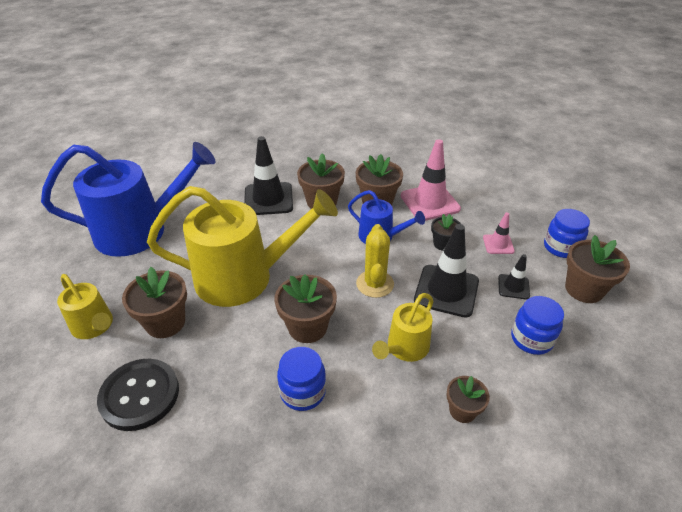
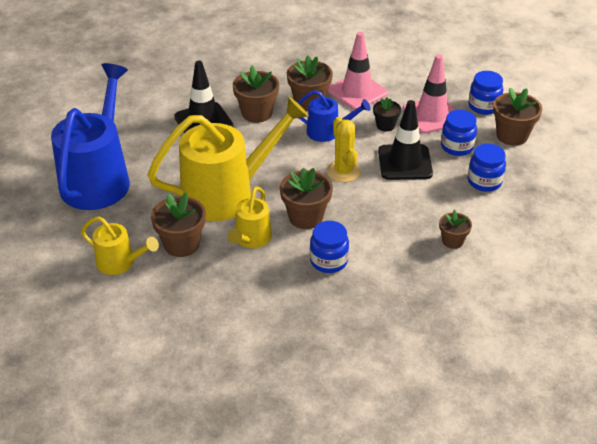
camera: 20 degrees left, 0 degrees up
(140, 395) = (200, 297): black button -> none
(141, 231) = (98, 178): blue watering can -> blue watering can turned 45 degrees counterclockwise
(404, 348) = (391, 212): yellow watering can -> yellow watering can (251, 239)
(498, 244) = (431, 115): pink traffic cone -> pink traffic cone, size x1.93
(513, 287) = (457, 147): black traffic cone -> blue jar

